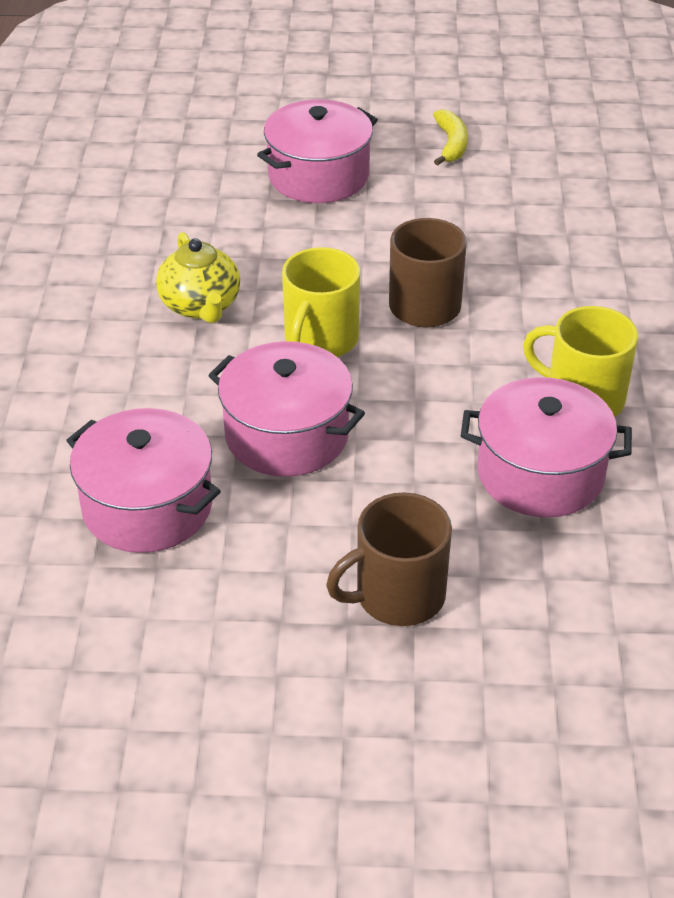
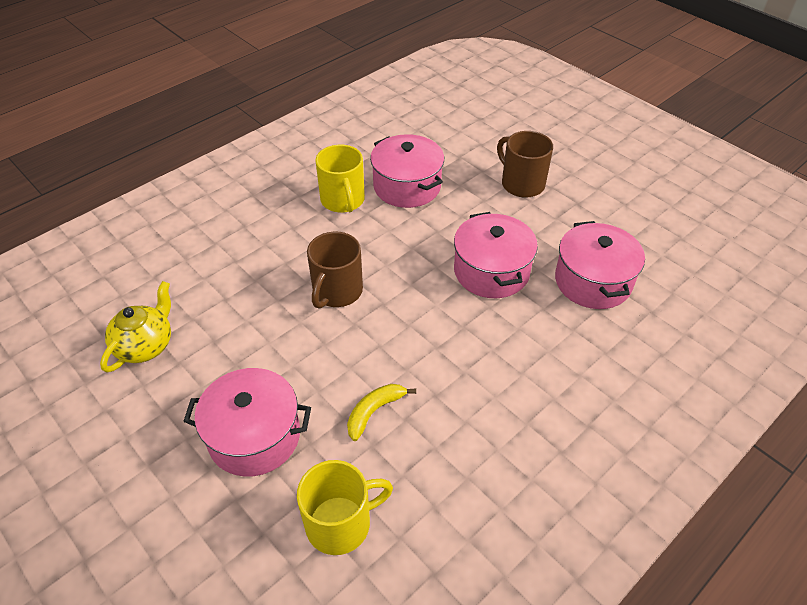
camera: 135 degrees left, 5 degrees up
(200, 306) = (451, 381): yellow teapot -> yellow teapot (145, 345)
(320, 340) = (414, 309): yellow mug -> yellow mug (340, 523)
(397, 596) = (521, 183): brown mug -> brown mug turned 150 degrees counterclockwise
(451, 144) = (142, 394): yellow banana -> yellow banana (374, 412)

